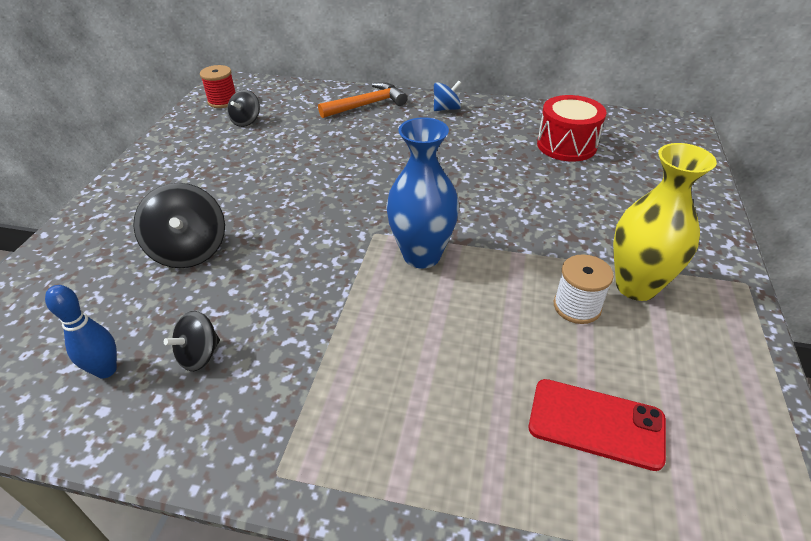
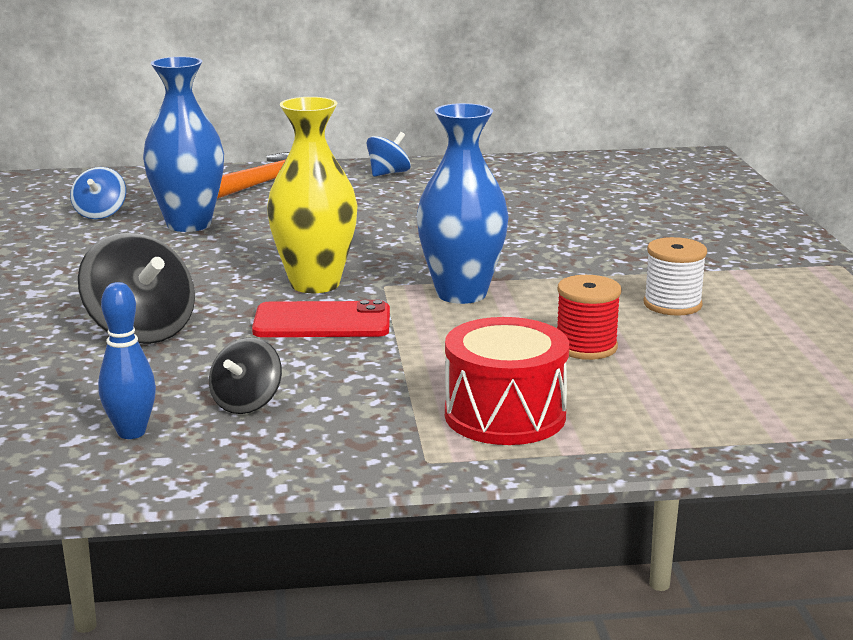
camera: 20 degrees left, 20 degrees down
(223, 101) = (40, 199): red spool -> red spool (586, 347)
(246, 121) = (100, 214): black spinning top -> blue spinning top
(290, 141) = (189, 224): none -> blue vase
(566, 145) = (572, 188): red drum -> red drum (505, 415)
(596, 423) = (745, 374): red phone -> red phone (322, 322)
(636, 286) = (727, 282): yellow vase -> yellow vase (315, 284)

